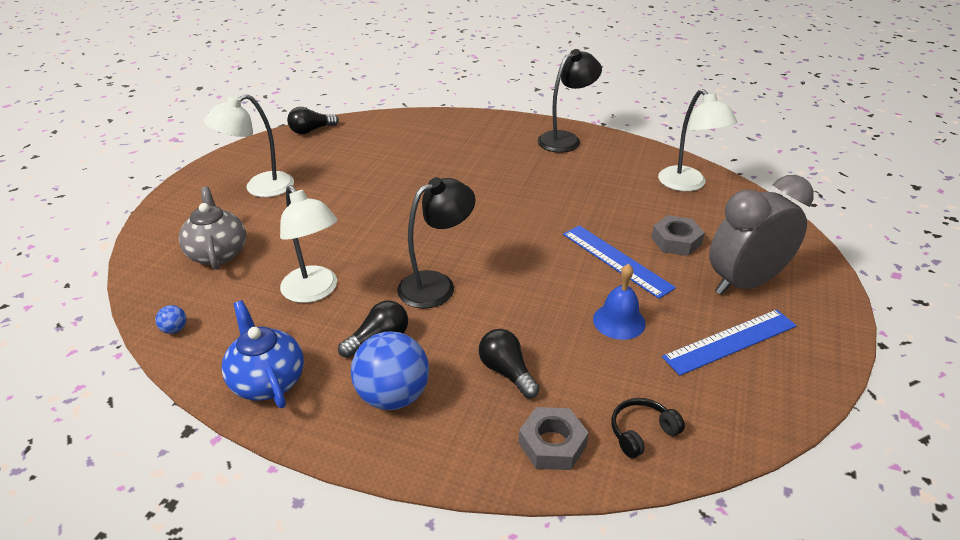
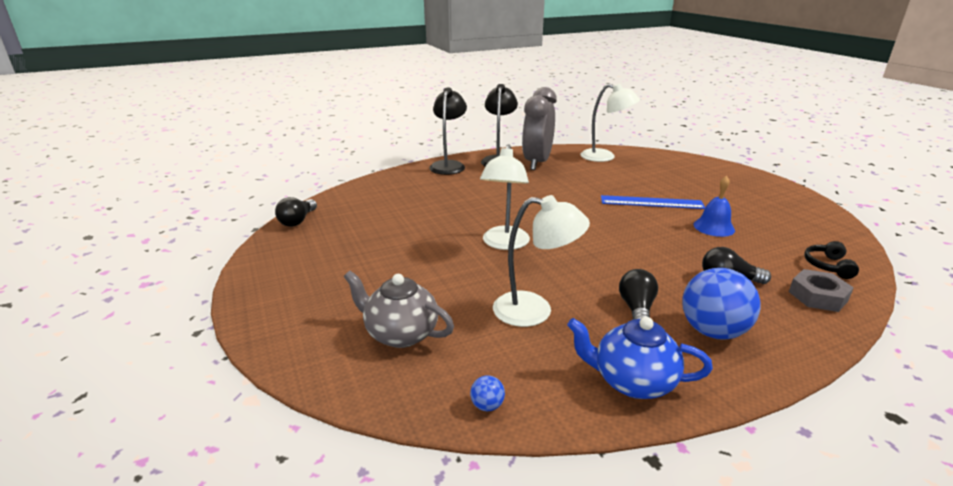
camera: 45 degrees left, 10 degrees down
(260, 188) = (336, 274): white lamp -> white lamp (504, 244)
(437, 285) = (598, 262): black lamp -> black lamp (449, 165)
(676, 241) = (655, 182): grey nut -> none
(730, 341) = (766, 210): blue ruler -> none
(744, 283) = (717, 185): grey clock -> grey clock (537, 163)

